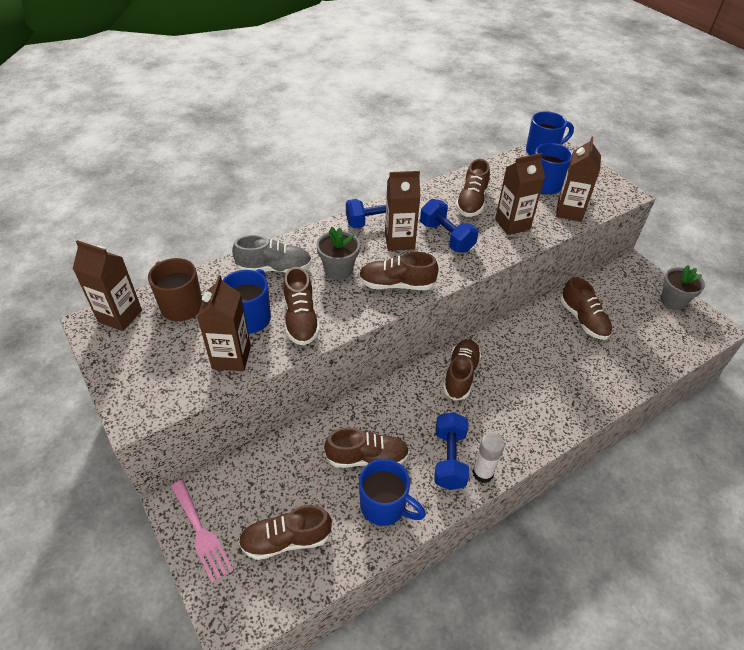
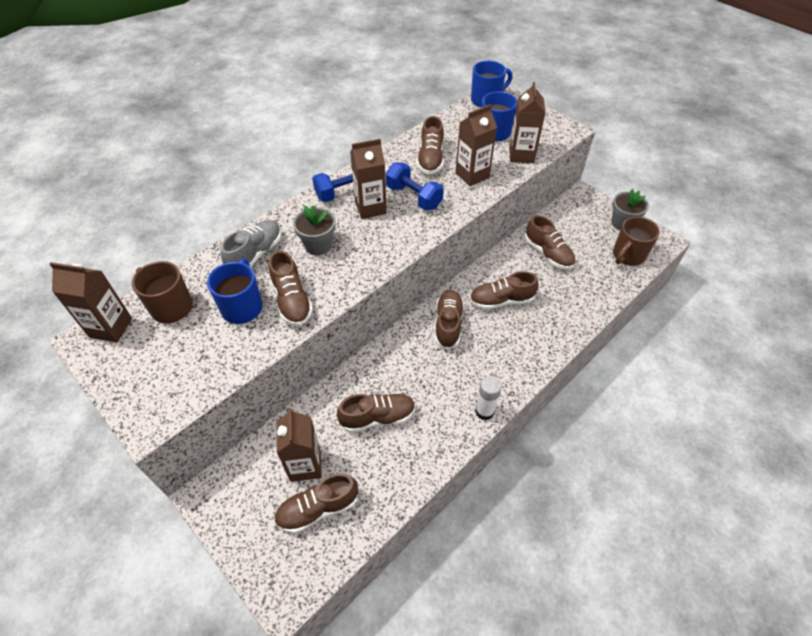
camera: 10 degrees left, 5 degrees up
(200, 532) = (235, 518): pink fork -> none
(231, 357) = (232, 349): brown carton -> brown carton (305, 465)
(274, 268) = (255, 254): grey shoe -> grey shoe turned 45 degrees counterclockwise
(384, 506) = (402, 459): blue mug -> none
(396, 284) = (376, 251): brown shoe -> brown shoe (501, 300)
(449, 459) = (452, 404): blue dumbbell -> none
(673, 336) = (627, 256): none -> brown mug

